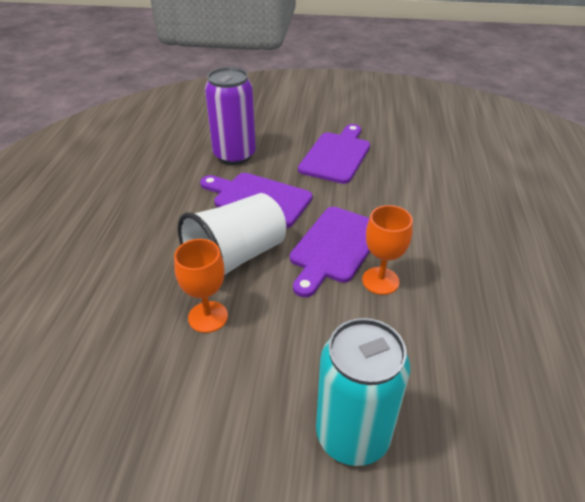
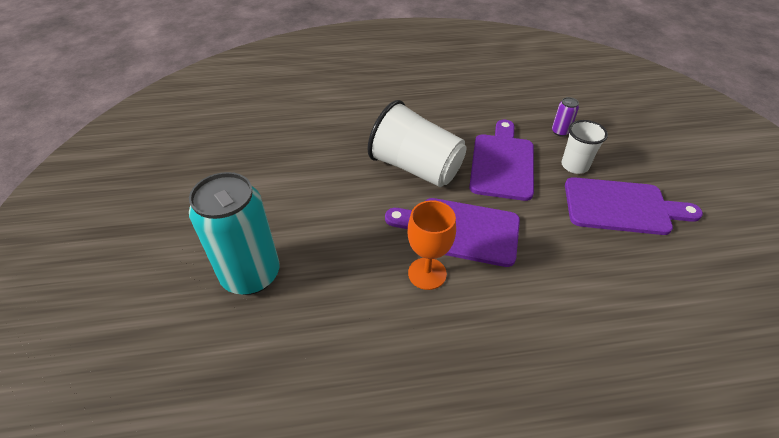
camera: 75 degrees right, 5 degrees up
(208, 317) = (345, 169): orange goblet -> none
(234, 155) = (560, 132): purple can -> purple can, size x0.41
(281, 162) = (574, 166): none -> white cup

